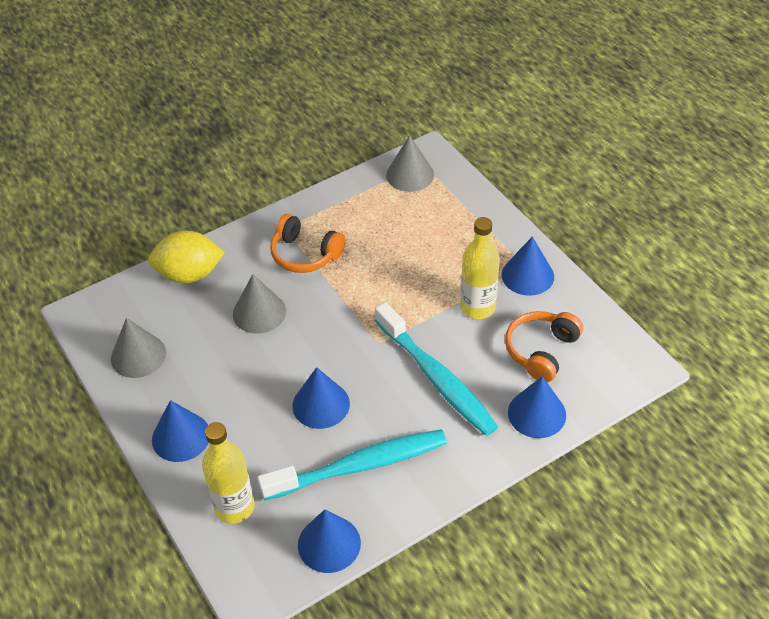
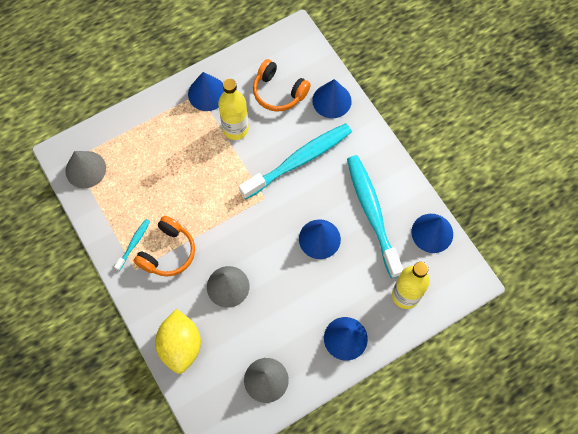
camera: 90 degrees left, 20 degrees up
(317, 224) = (134, 243): none -> turquoise toothbrush

